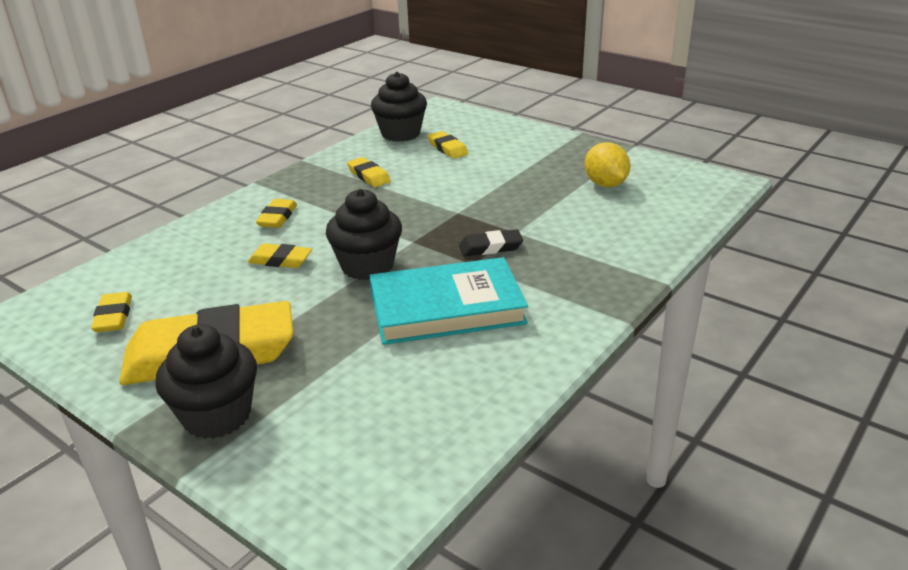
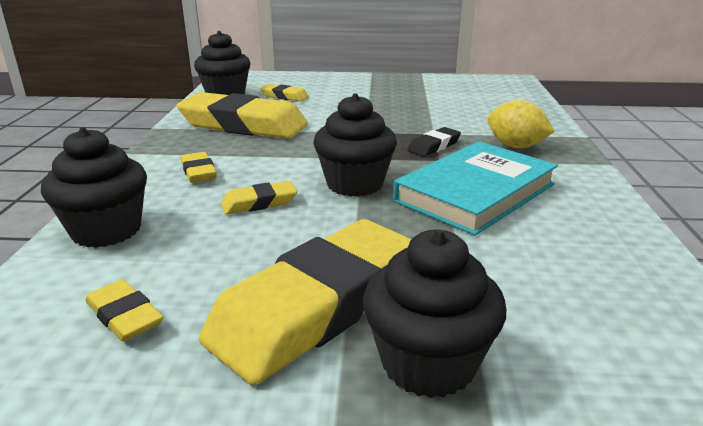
camera: 35 degrees left, 5 degrees down
(169, 251) = (106, 230): none -> black cupcake
(368, 176) = (243, 125): yellow eraser -> yellow eraser, size x2.29
(605, 184) = (443, 94): yellow lemon -> yellow lemon (515, 146)

